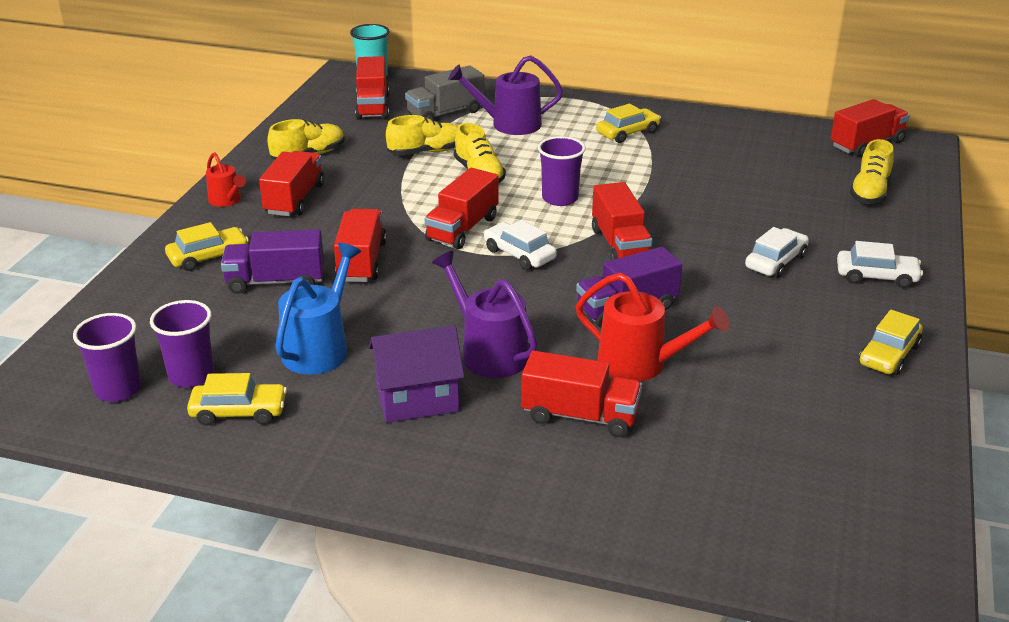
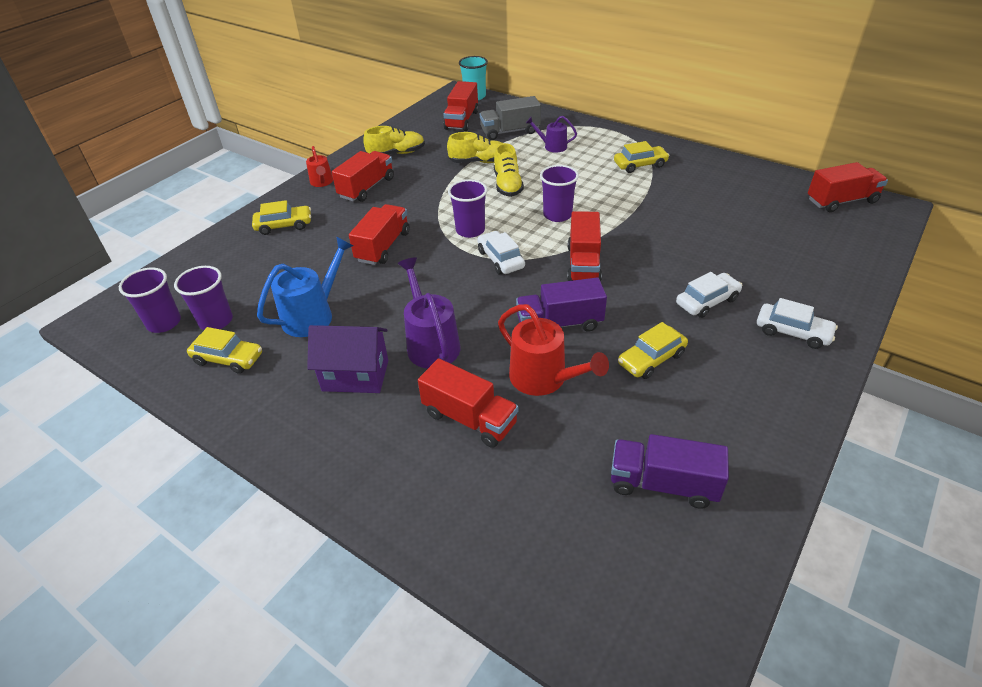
camera: 20 degrees right, 10 degrees up
(276, 282) = (316, 253): purple truck -> purple truck (663, 484)
(462, 229) = (470, 230): red truck -> purple cup
(509, 124) = (552, 146): purple watering can -> purple watering can, size x0.60
(869, 192) = (824, 247): yellow shoe -> none
(888, 355) = (768, 415): yellow car -> yellow car (651, 359)

